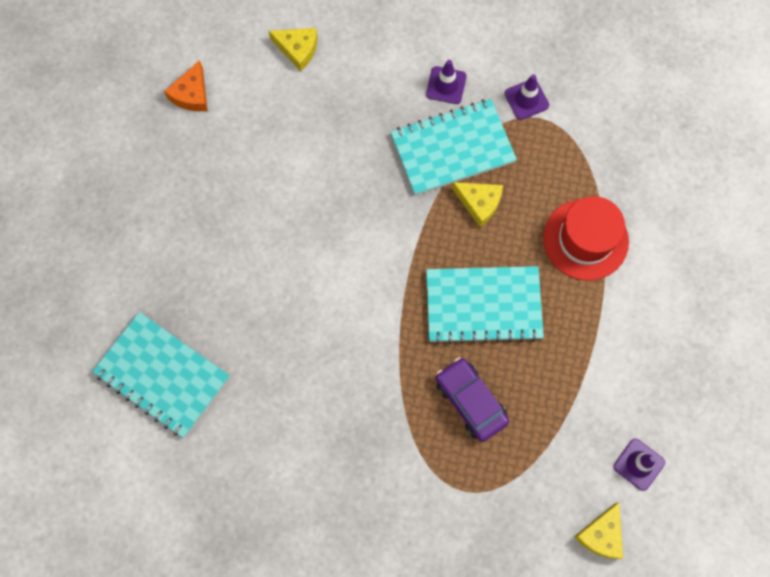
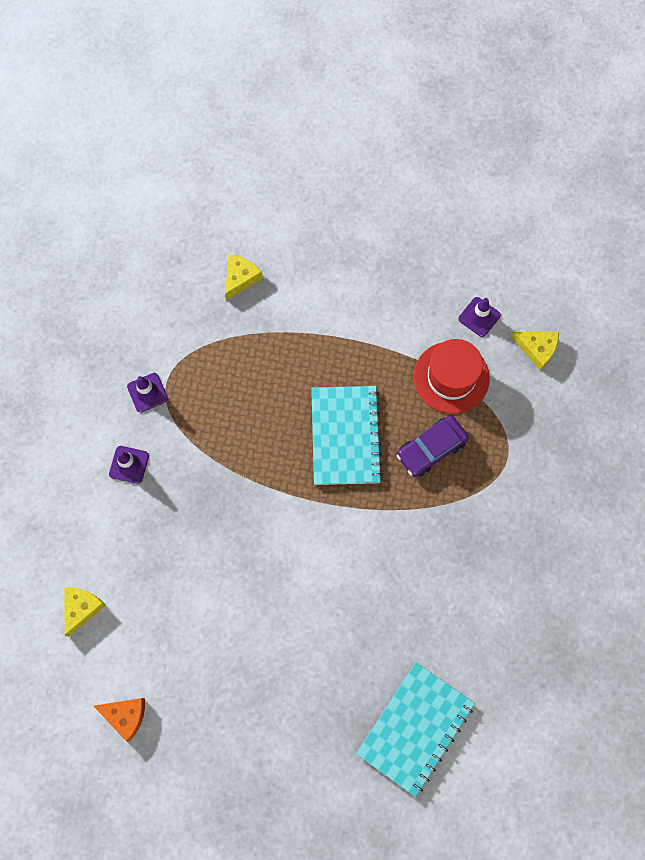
camera: 90 degrees left, 0 degrees up
(452, 149) = (194, 460): turquoise notebook -> none
(479, 203) = (249, 437): yellow cheese -> yellow cheese (240, 278)
(585, 239) = (285, 348): red hat -> red hat (451, 377)

